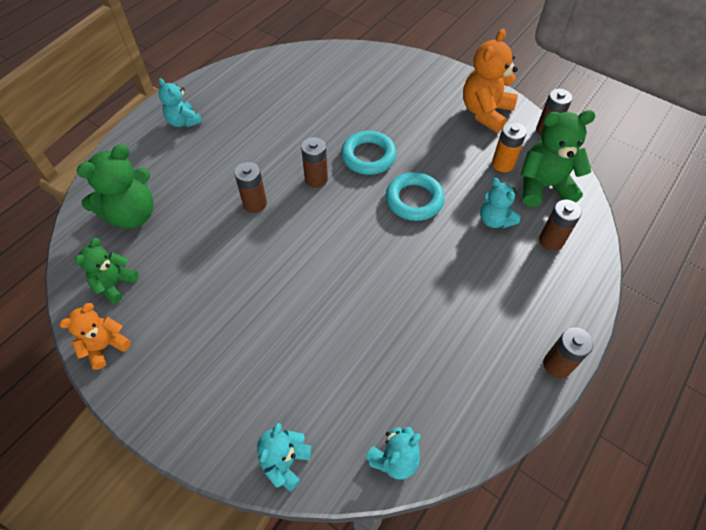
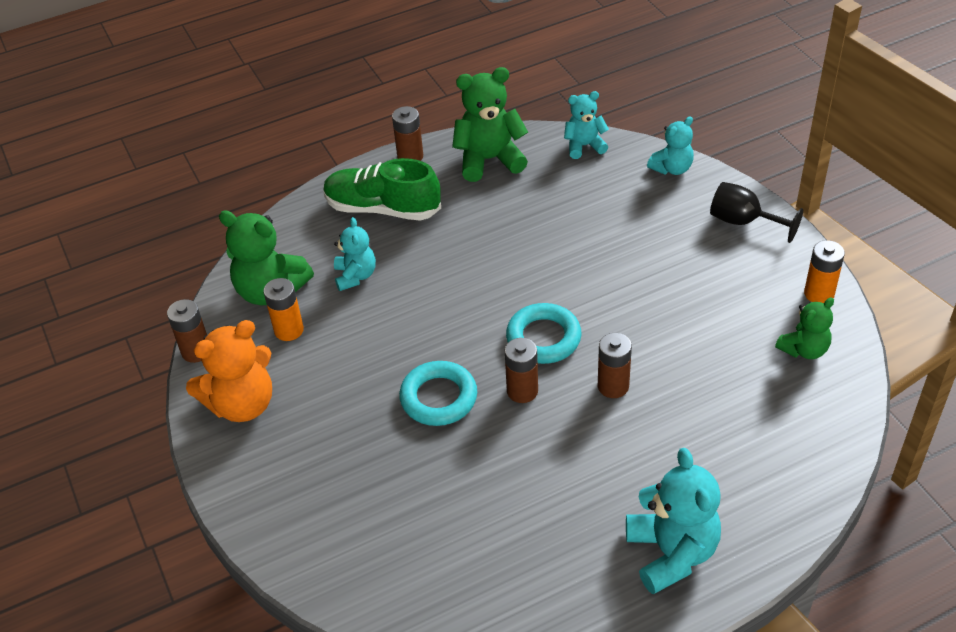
camera: 150 degrees left, 10 degrees down
(105, 346) = (819, 294): orange teddy bear -> orange battery
(132, 214) = (773, 426): green teddy bear -> green teddy bear (489, 160)
(184, 122) = (671, 553): turquoise teddy bear -> turquoise teddy bear, size x1.65
(189, 410) = (744, 222): none -> black goblet
(414, 200) = (423, 325): turquoise ring -> turquoise ring (543, 338)
(529, 291) = (383, 208): none -> green shoe
(551, 240) = (319, 240): brown battery -> none

